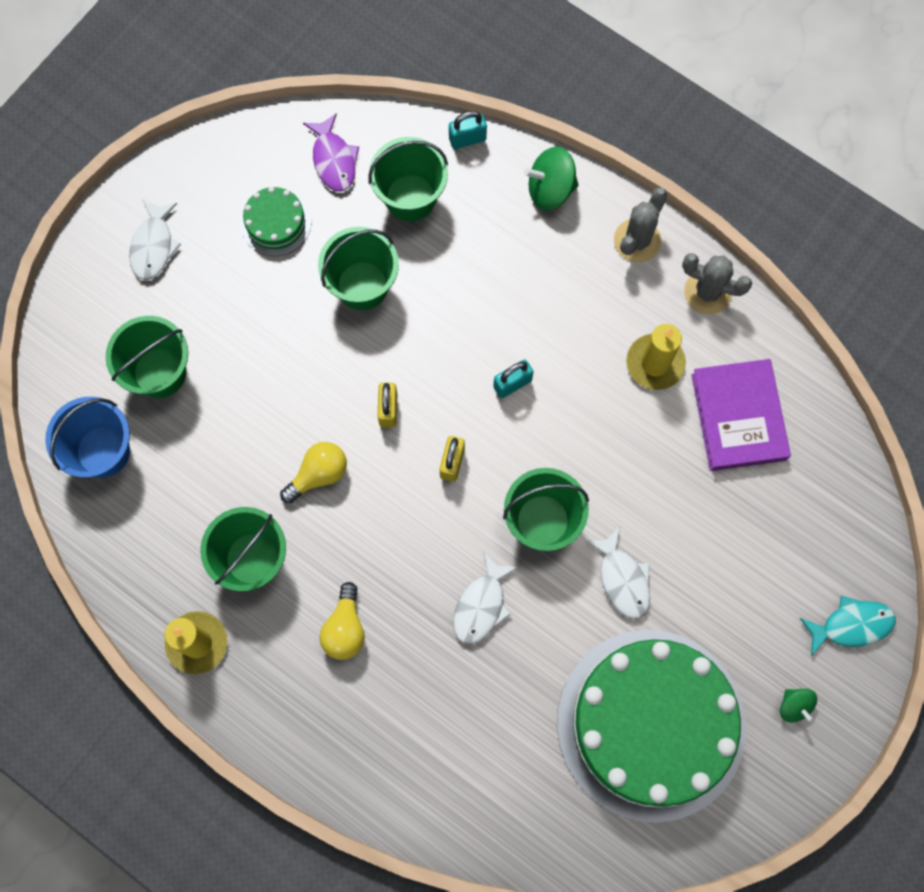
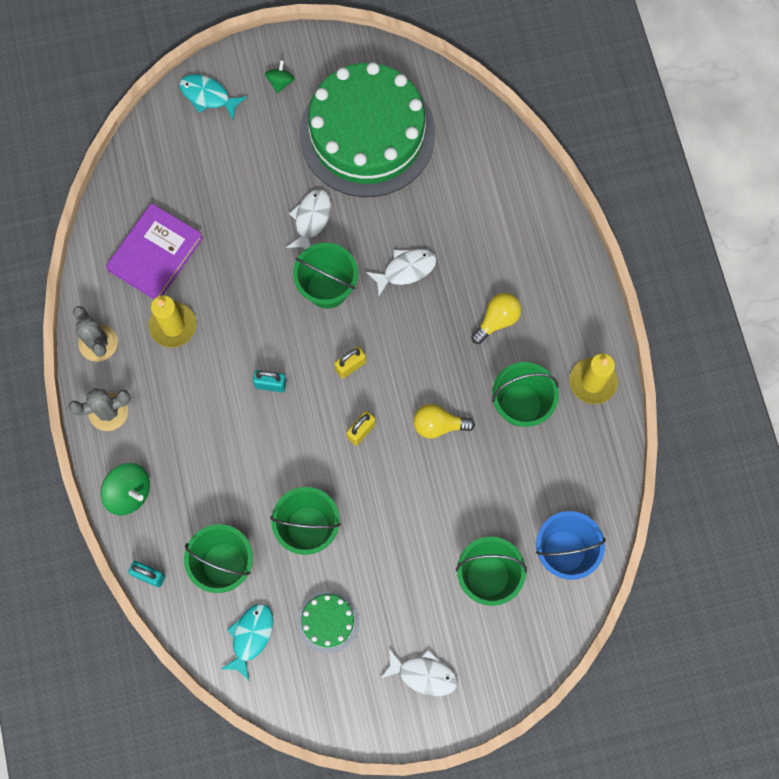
camera: 140 degrees left, 0 degrees up
(153, 246) = (423, 674): white fish -> white fish turned 60 degrees clockwise
(334, 160) = (251, 636): purple fish -> turquoise fish

